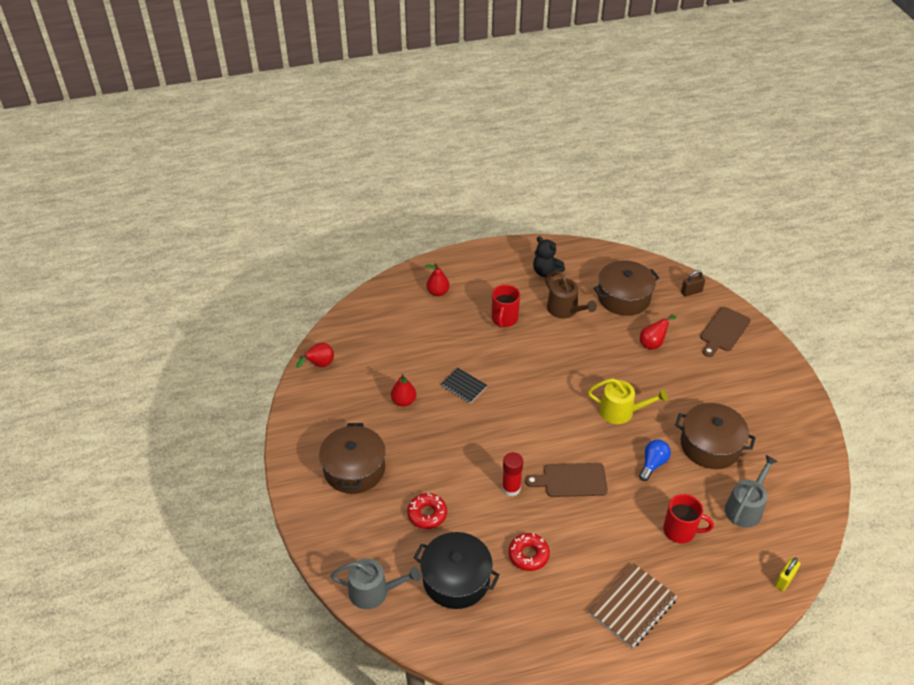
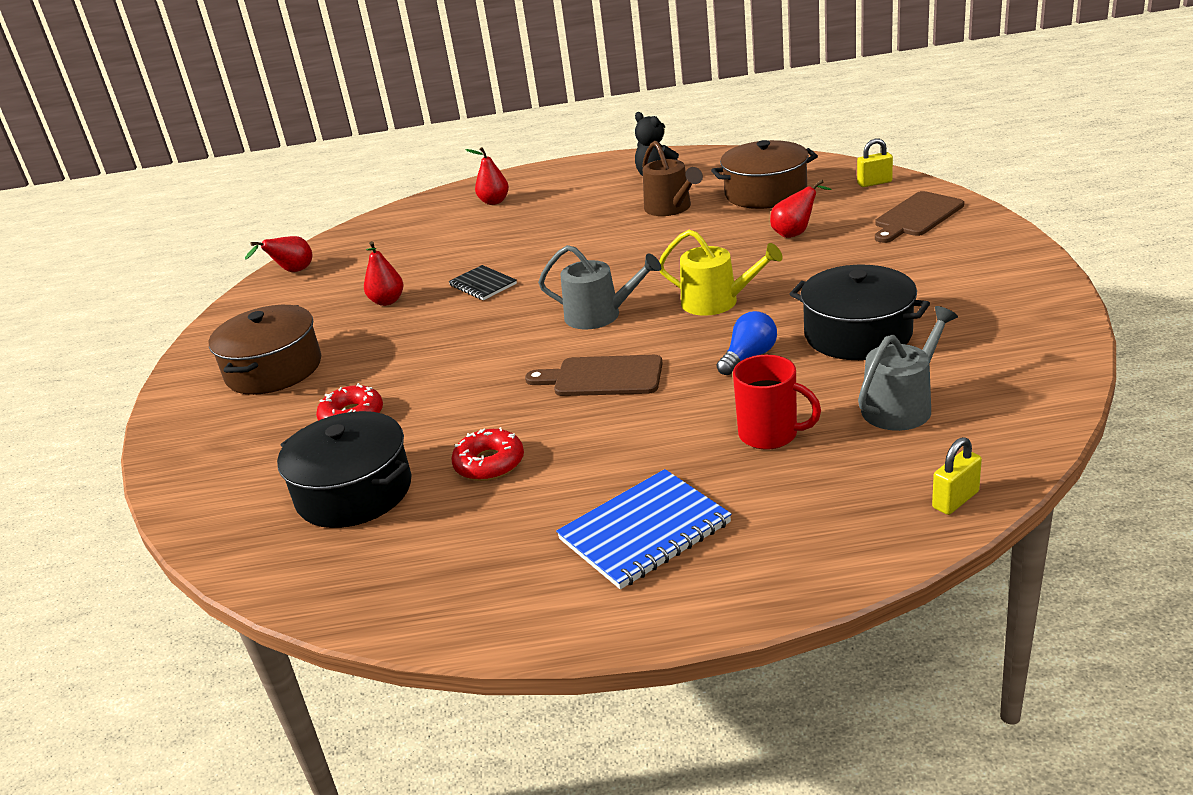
camera: 15 degrees right, 15 degrees down
(374, 591) = (215, 505): grey watering can -> grey watering can (599, 315)
(504, 319) = (576, 221): red mug -> none
(511, 488) = (500, 387): red glue stick -> none
(632, 606) = (645, 531): brown notebook -> blue notebook
(691, 292) = (874, 183): brown padlock -> yellow padlock
(710, 445) = (858, 334): brown pot -> black pot

